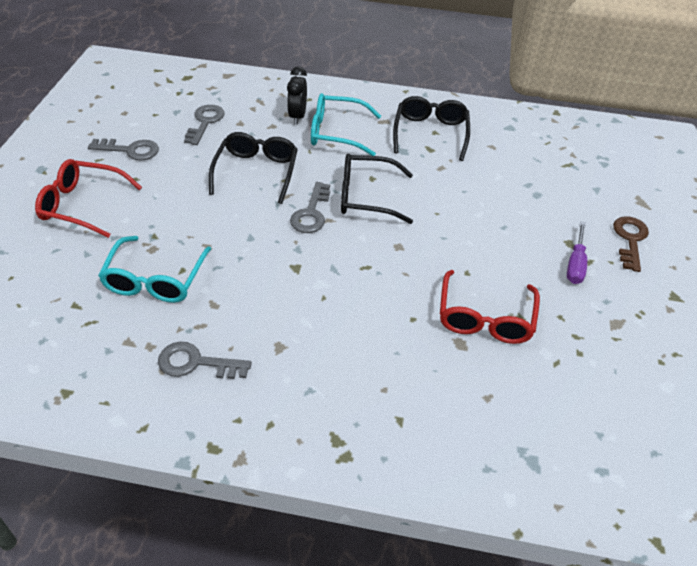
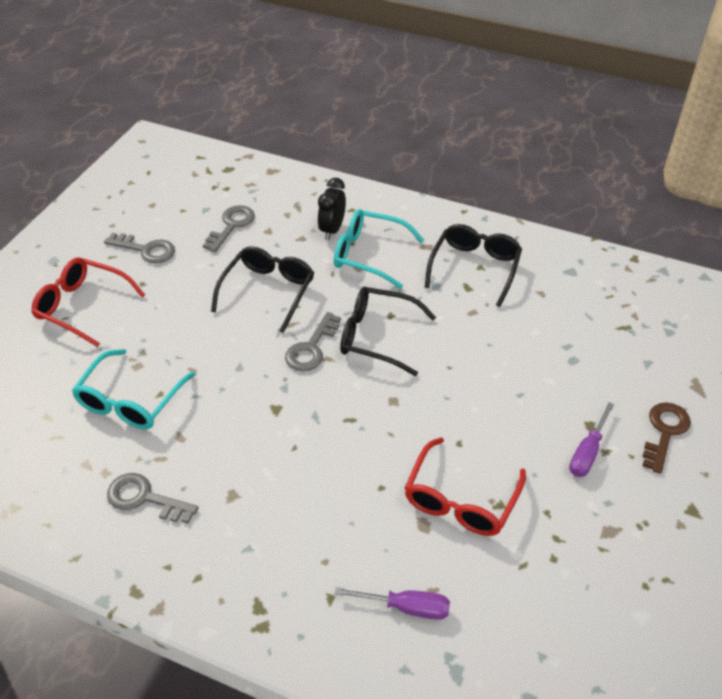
camera: 15 degrees right, 0 degrees up
(470, 415) = (406, 607): none -> purple screwdriver

